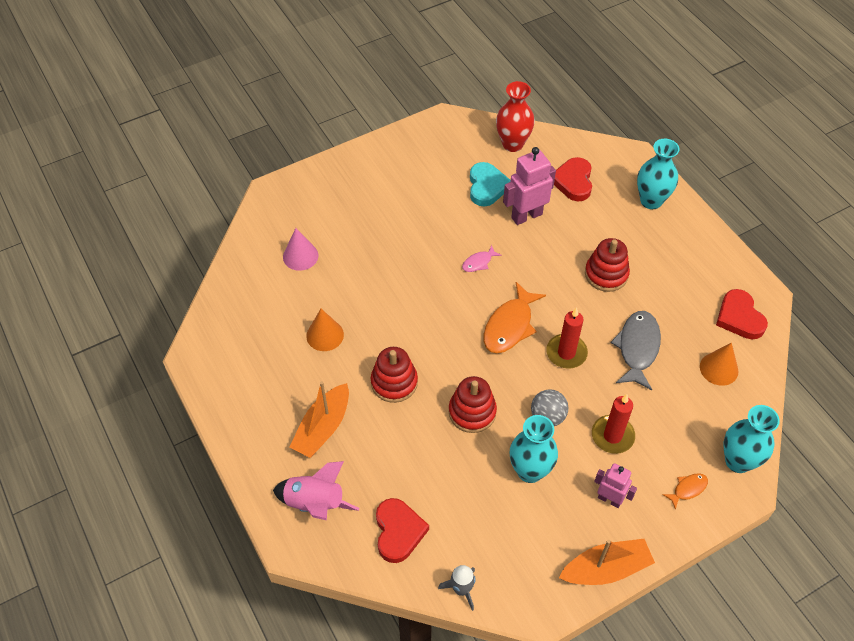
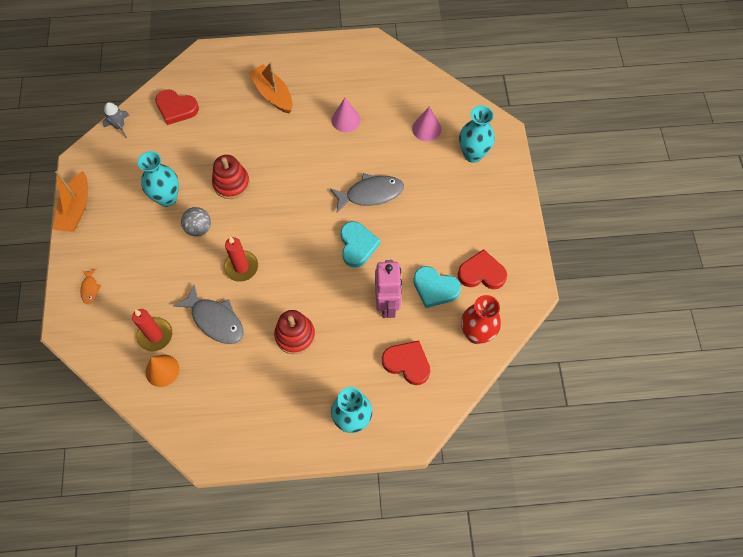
camera: 115 degrees right, 10 degrees up
(315, 503) = (223, 73): pink rocket -> none
(325, 335) = (346, 120): orange cone -> pink cone
(394, 382) = (283, 146): red stacking toy -> none
(411, 274) = (370, 194): none -> grey fish
(479, 262) = (357, 245): pink fish -> turquoise heart
(510, 326) = (287, 240): orange fish -> none
(609, 499) = (117, 235): pink robot -> none
(612, 436) = (158, 262): red candle -> red candle (155, 335)
(738, 461) = (86, 335): turquoise vase -> turquoise vase (473, 154)
(739, 317) = (195, 418): red heart -> red heart (481, 273)

